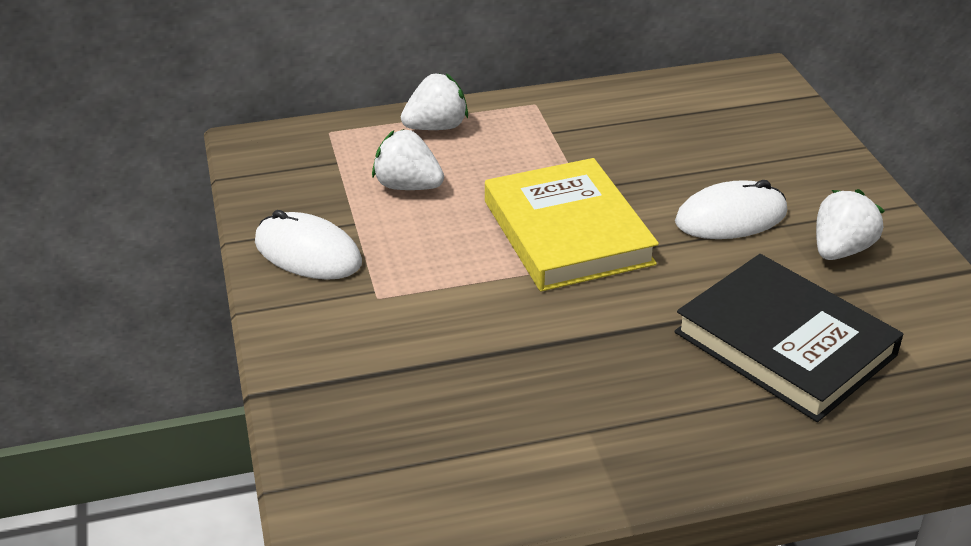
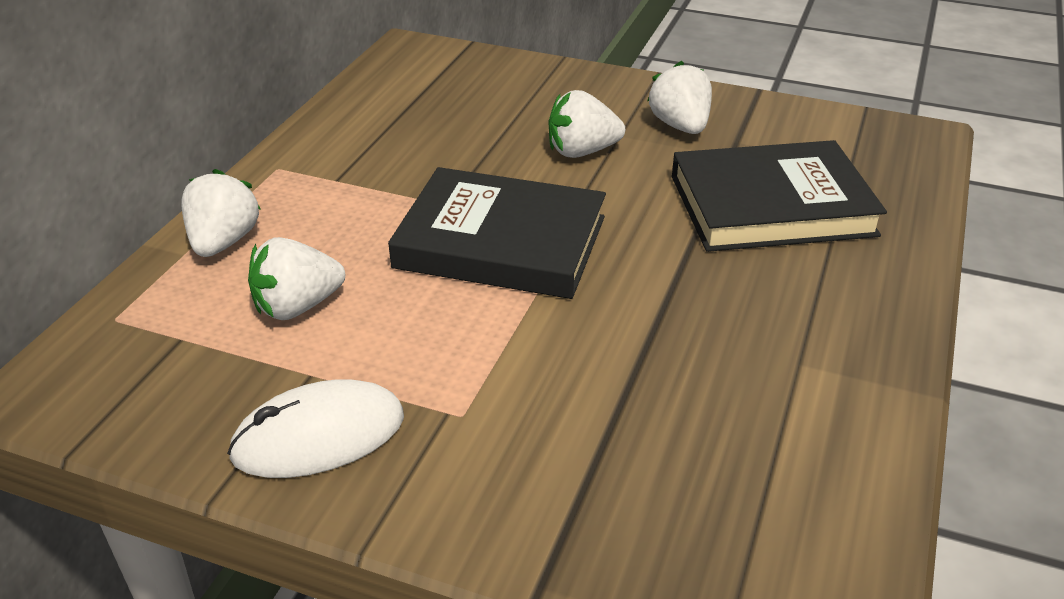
camera: 55 degrees left, 0 degrees up
(567, 232) = (500, 242): yellow book -> black book
(731, 217) = (582, 152): white mouse -> white strawberry

